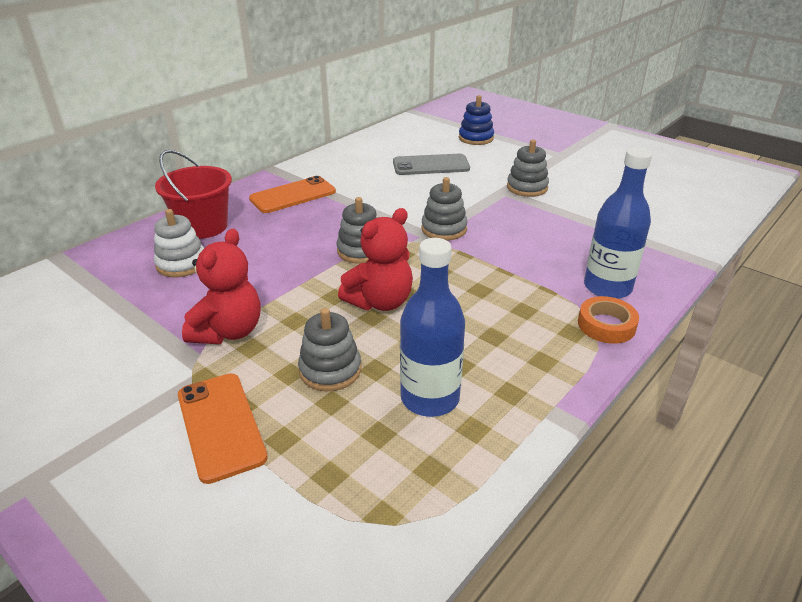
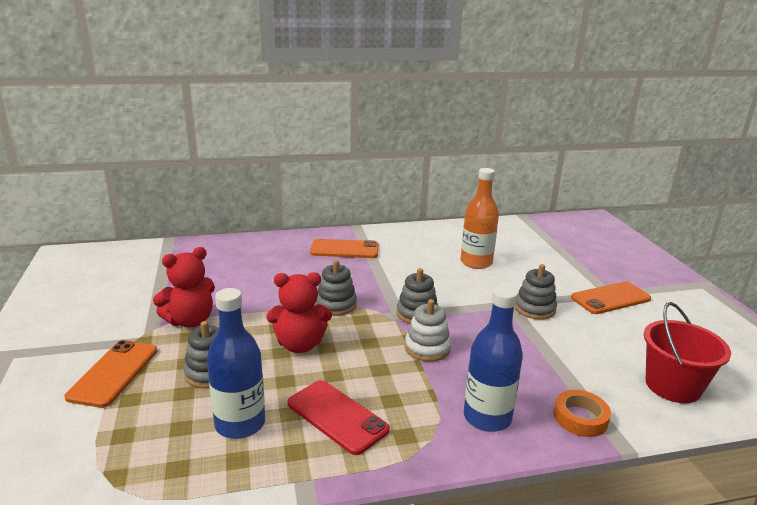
camera: 35 degrees right, 10 degrees down
(182, 264) = (221, 268): white stacking toy -> white stacking toy (427, 348)
(203, 226) = (263, 250): red bucket -> red bucket (672, 386)
(431, 165) = (476, 262): grey phone -> orange bottle
(476, 138) = (547, 253): blue stacking toy -> none
(502, 346) = (337, 416): none -> red phone
(566, 159) = (610, 298): none -> orange phone
(606, 325) = (441, 445): orange tape -> orange tape (580, 418)

